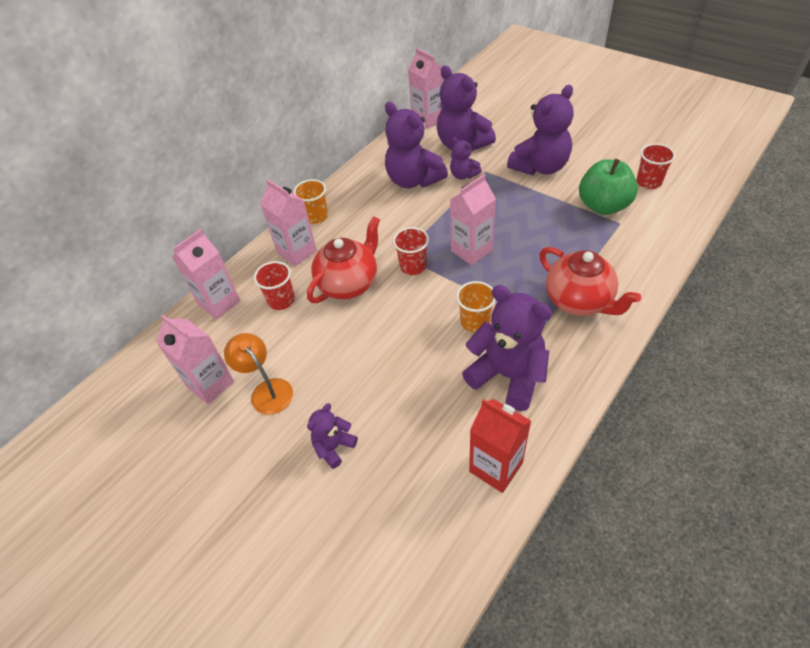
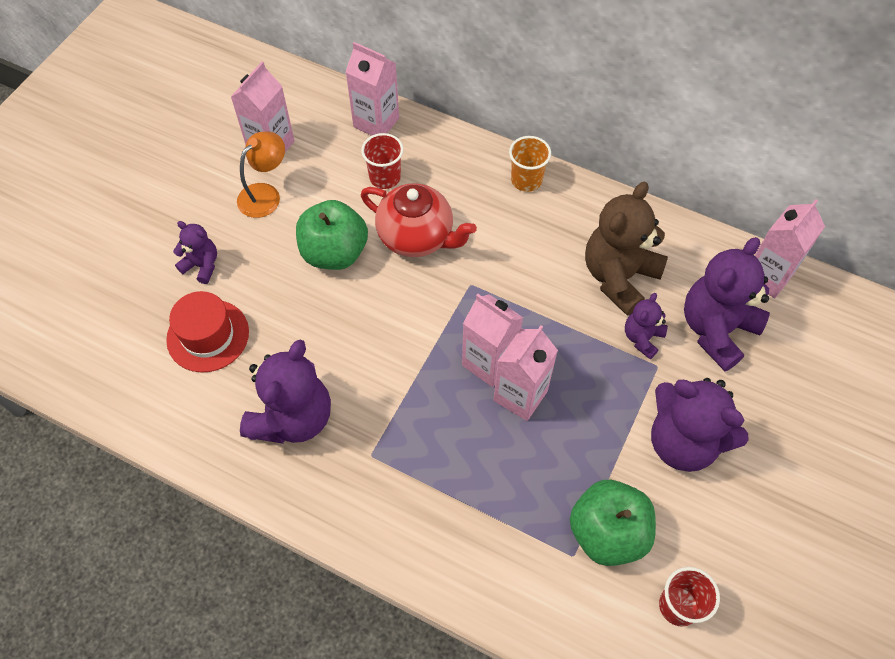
camera: 75 degrees right, 10 degrees up
(297, 252) = (462, 174): pink carton -> pink carton (520, 395)
(349, 339) = (334, 253): none -> green apple
(413, 180) = (619, 277): purple teddy bear -> brown teddy bear
(413, 266) = (452, 299): red cup -> none
(415, 442) = (208, 335): none -> red hat
(475, 322) = (369, 377): orange cup -> none
(496, 467) = (179, 413): red carton -> none
(579, 301) = (413, 497): red teapot -> none

